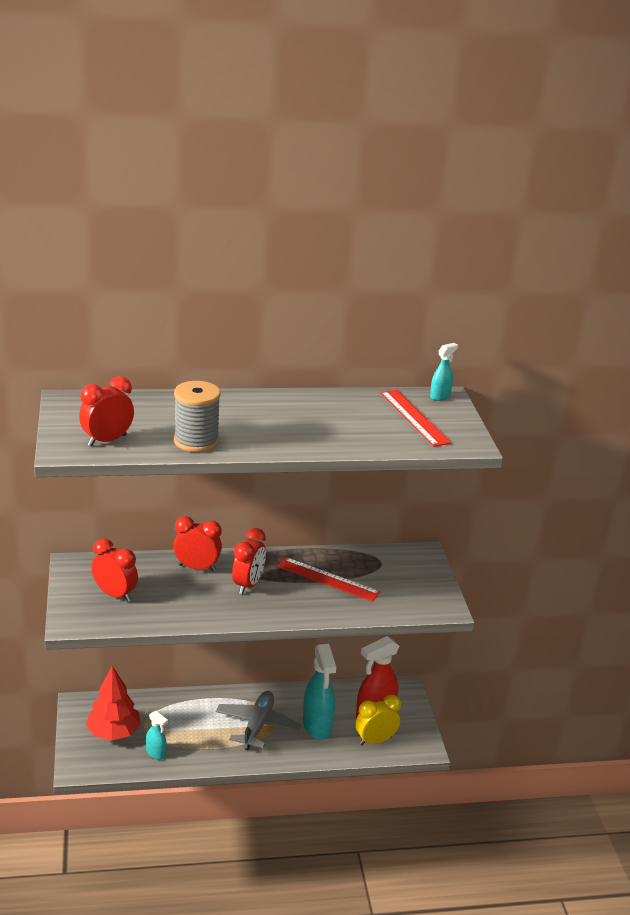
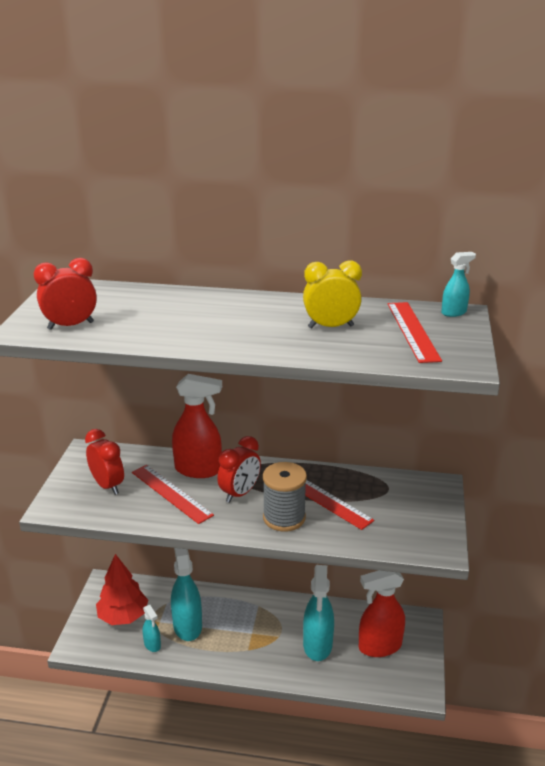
camera: 20 degrees right, 0 degrees up
(182, 593) = (171, 493): none -> red ruler
(183, 730) = (187, 625): none -> turquoise spray bottle
(196, 441) = (158, 334): grey spool -> grey spool (284, 518)
(197, 568) = (198, 470): red clock -> red spray bottle
(257, 725) = (258, 634): grey plane -> none
(375, 741) = (372, 673): yellow clock -> yellow clock (331, 327)

